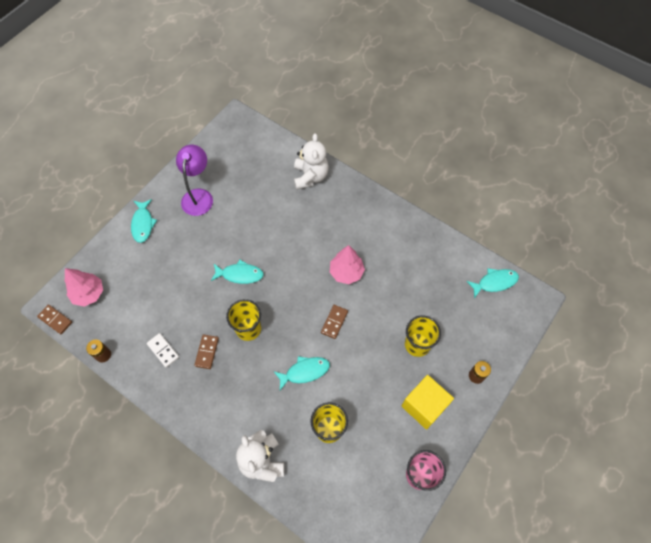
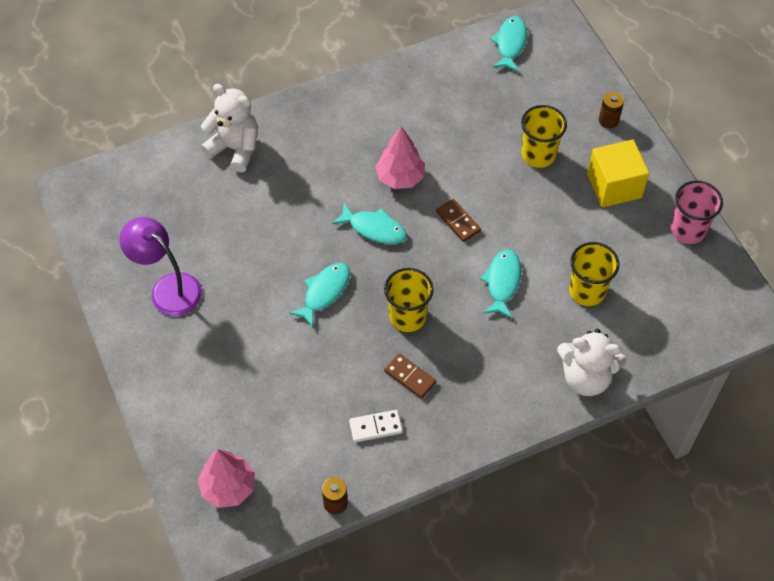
camera: 60 degrees left, 5 degrees down
(55, 320) = (240, 546): brown domino -> none
(143, 224) = (163, 375): turquoise fish -> turquoise fish (374, 229)

